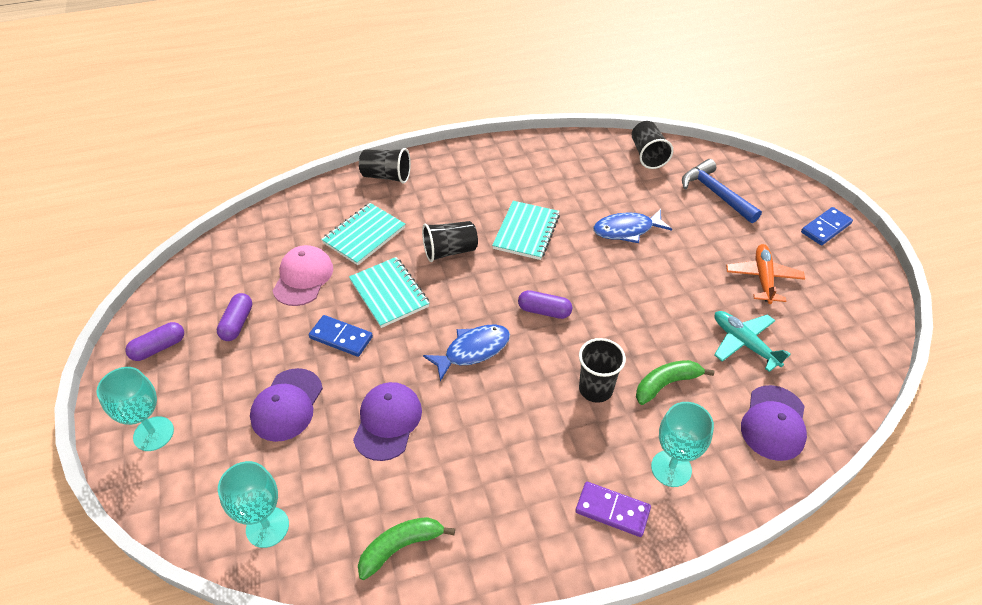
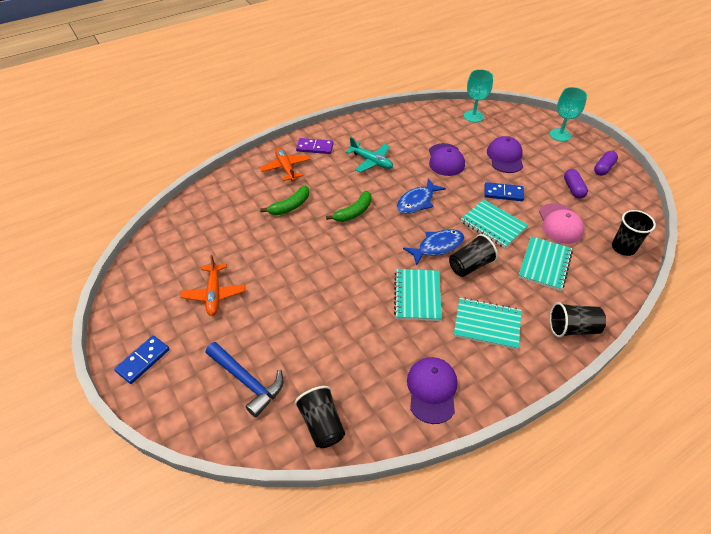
camera: 165 degrees right, 0 degrees up
(401, 547) = (409, 120): green banana -> green banana (354, 212)
(467, 194) = (487, 324): none -> turquoise notebook
(544, 311) = (380, 234): purple capsule -> none
(595, 389) = (334, 196): black cup -> black cup (623, 248)
(627, 230) = (331, 317): blue fish -> blue fish (437, 247)
(671, 468) = (286, 168): turquoise goblet -> orange plane
(744, 343) = (237, 240): turquoise plane -> turquoise plane (371, 161)
(773, 423) = (224, 198): purple cap -> purple cap (432, 390)

